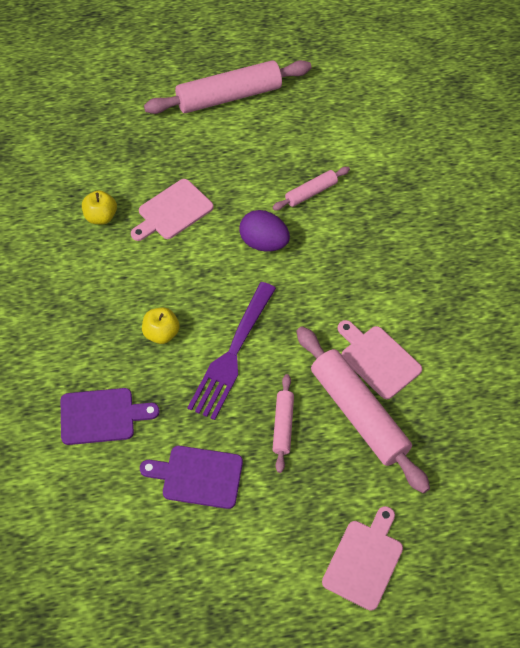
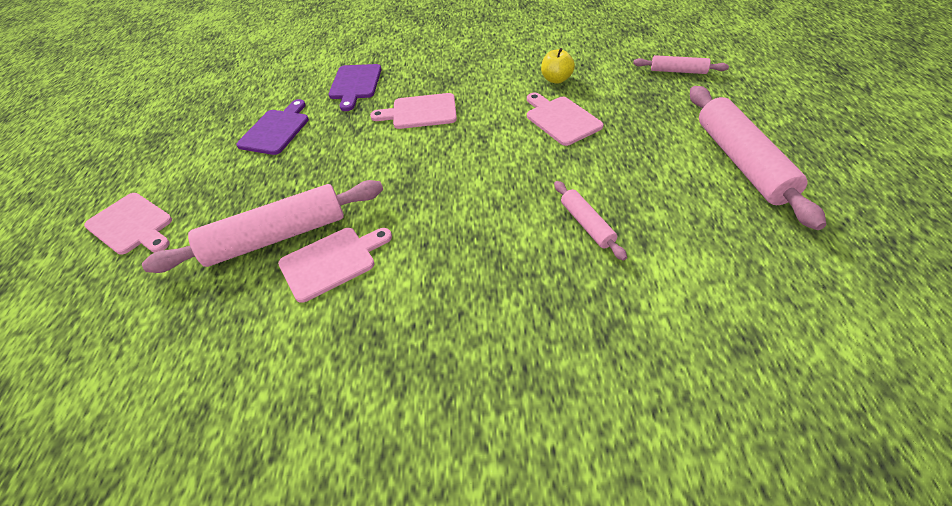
camera: 105 degrees right, 10 degrees down
(161, 333) = (420, 112): yellow apple -> pink cutting board
(232, 354) = (383, 152): purple fork -> none
(263, 243) = (513, 179): purple egg -> none
(283, 425) = (293, 181): pink rolling pin -> pink rolling pin (678, 71)

